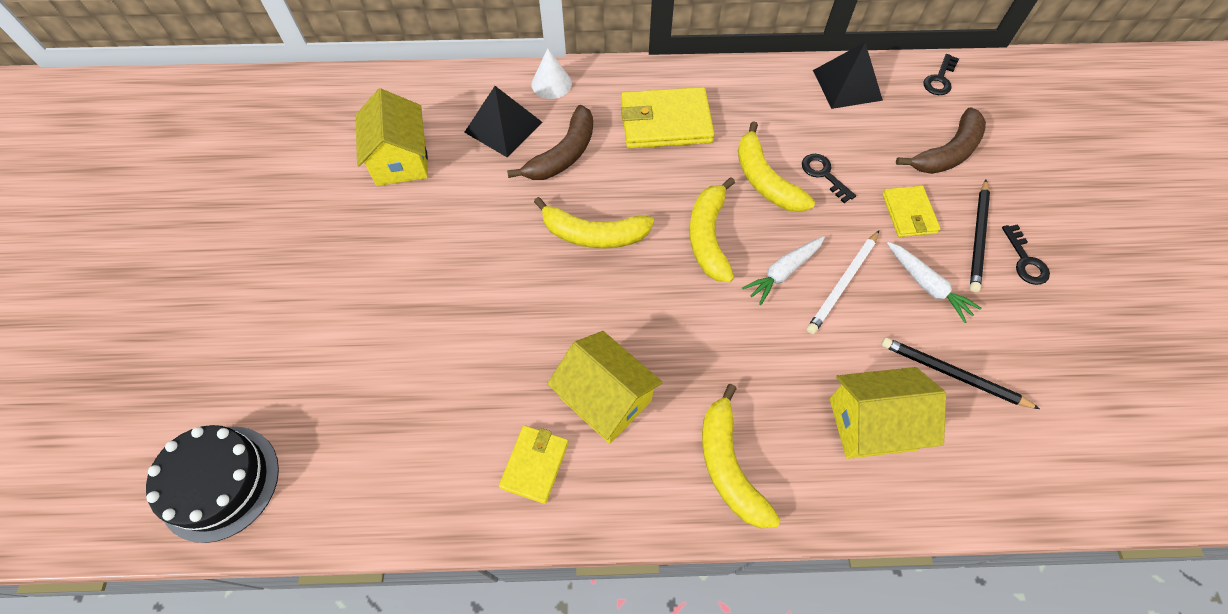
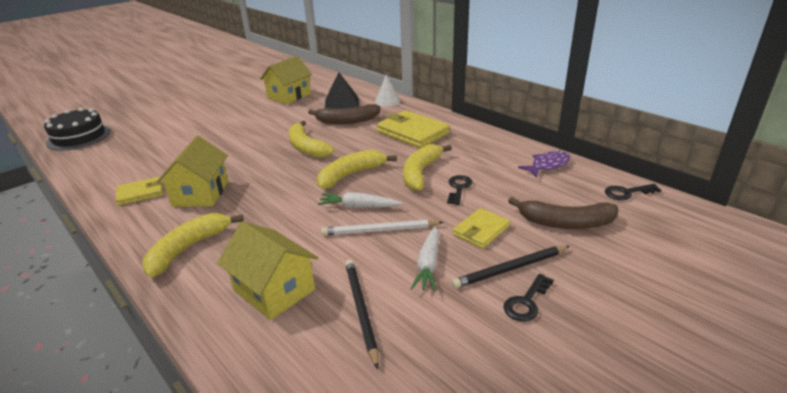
camera: 50 degrees right, 30 degrees down
(847, 85) = (548, 165): black pyramid -> purple fish

